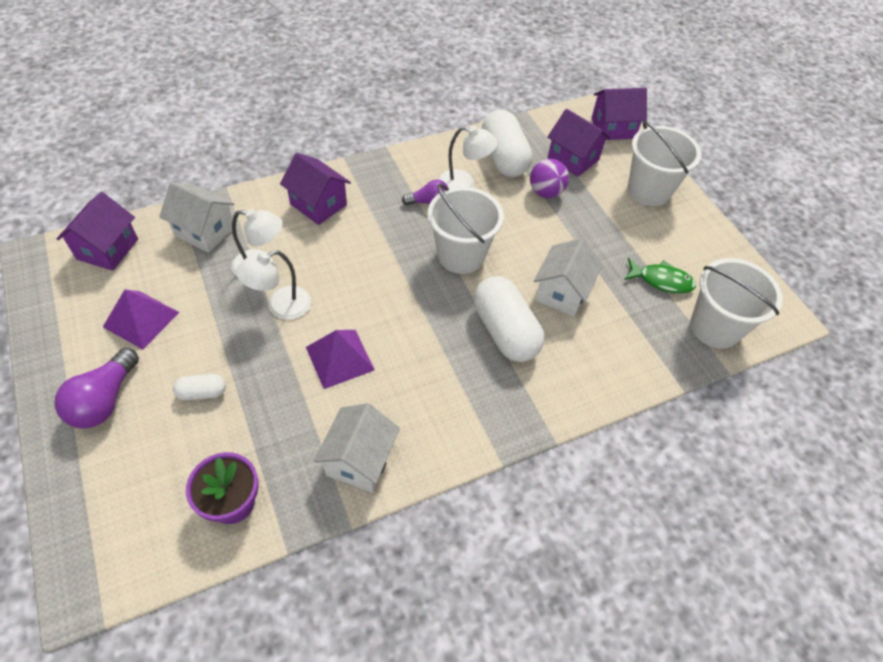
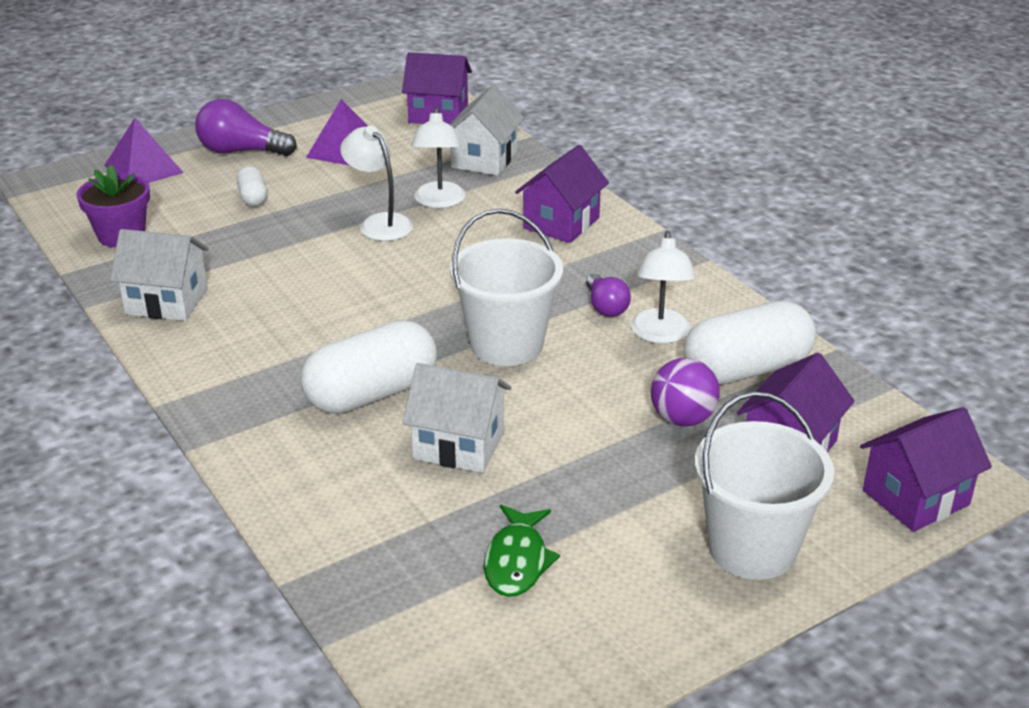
camera: 85 degrees right, 20 degrees down
(340, 358) = (308, 271): purple pyramid -> purple pyramid (143, 169)
(613, 128) = (915, 497): purple house -> purple house turned 75 degrees clockwise
(715, 327) = (422, 630): white bucket -> none

